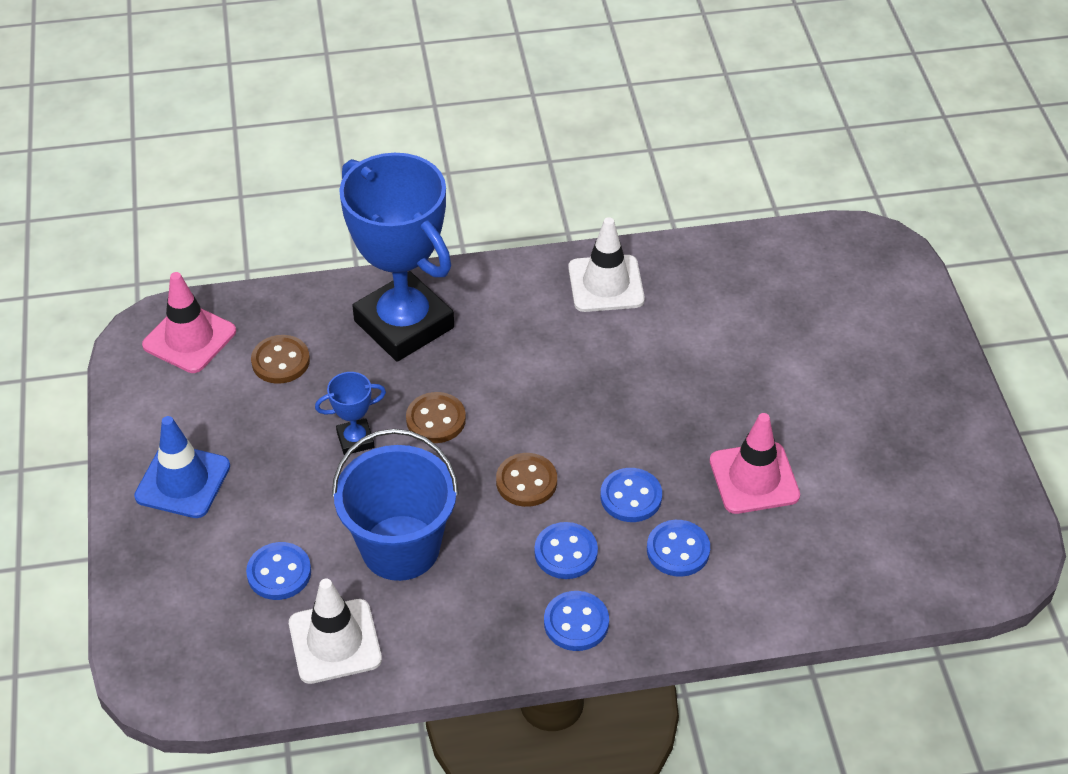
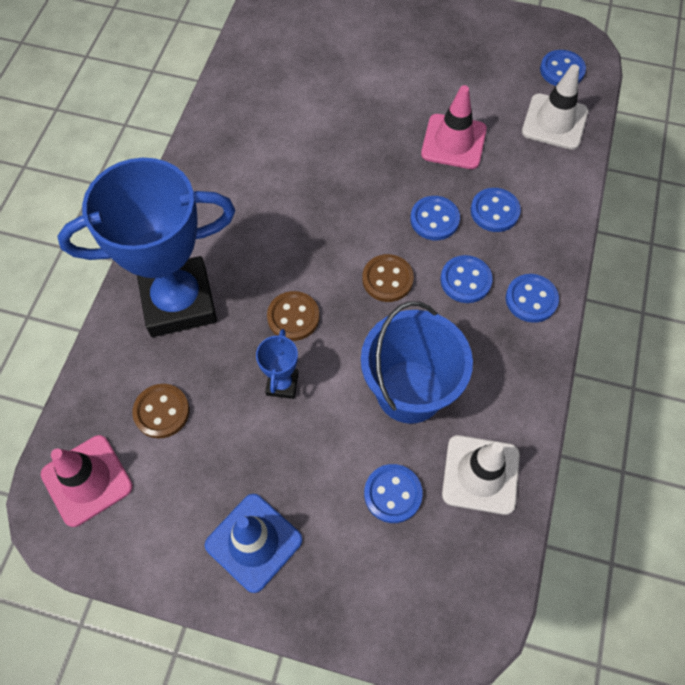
camera: 65 degrees left, 15 degrees up
(606, 284) = (223, 151): white traffic cone -> white traffic cone (554, 122)
(947, 553) = (562, 70): none -> blue button

